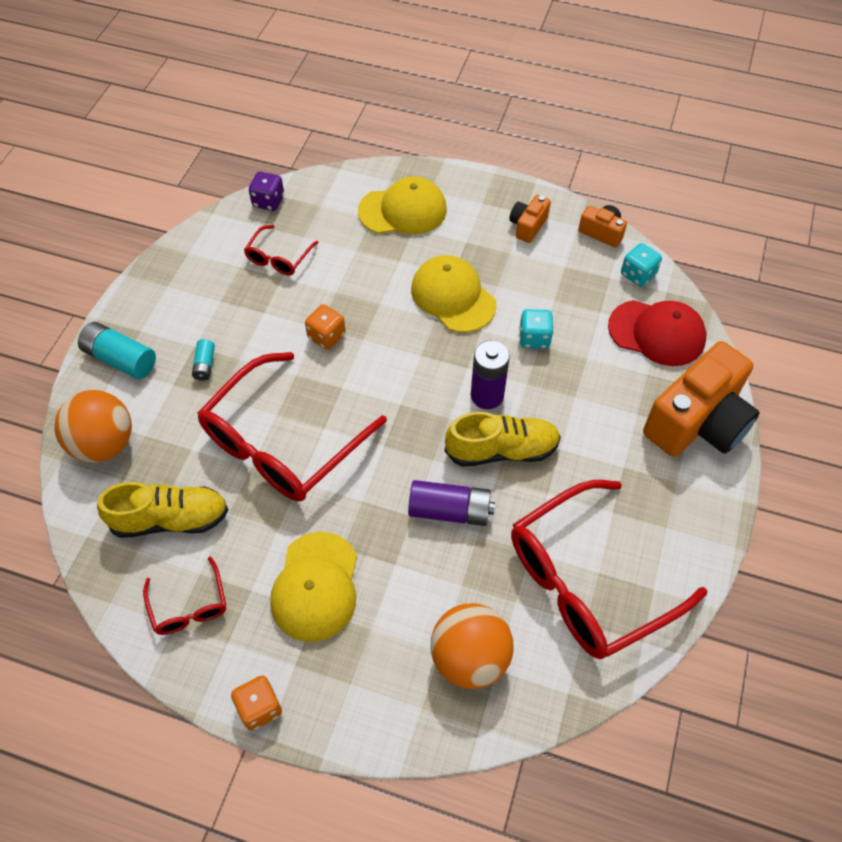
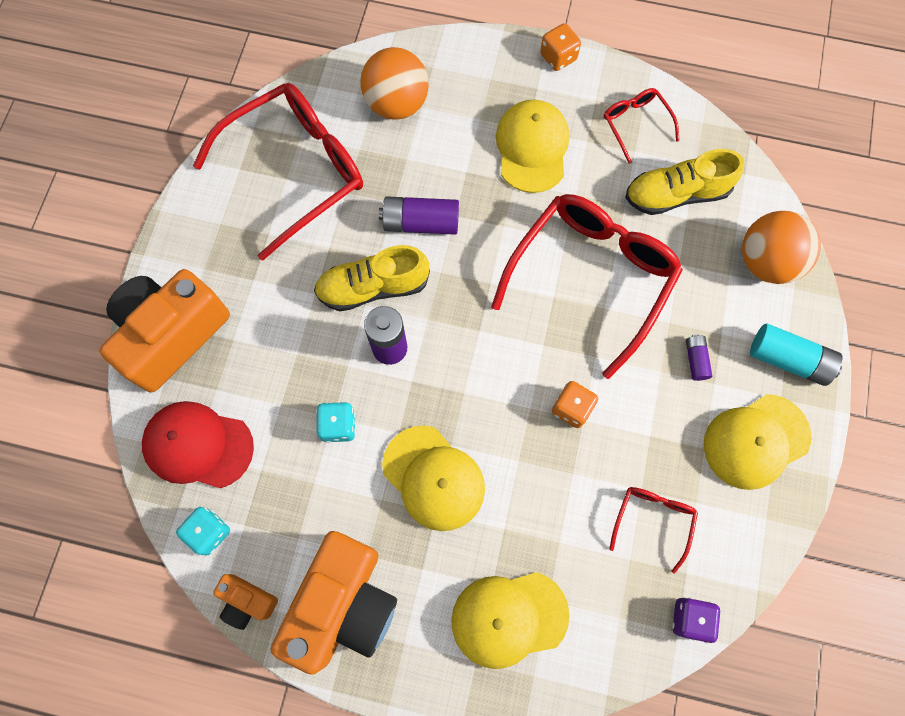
camera: 175 degrees right, 15 degrees up
(175, 302) = (756, 441): none -> yellow cap
(205, 365) = (695, 360): turquoise battery -> purple battery
(528, 226) = (343, 604): orange camera -> orange camera, size x2.18

